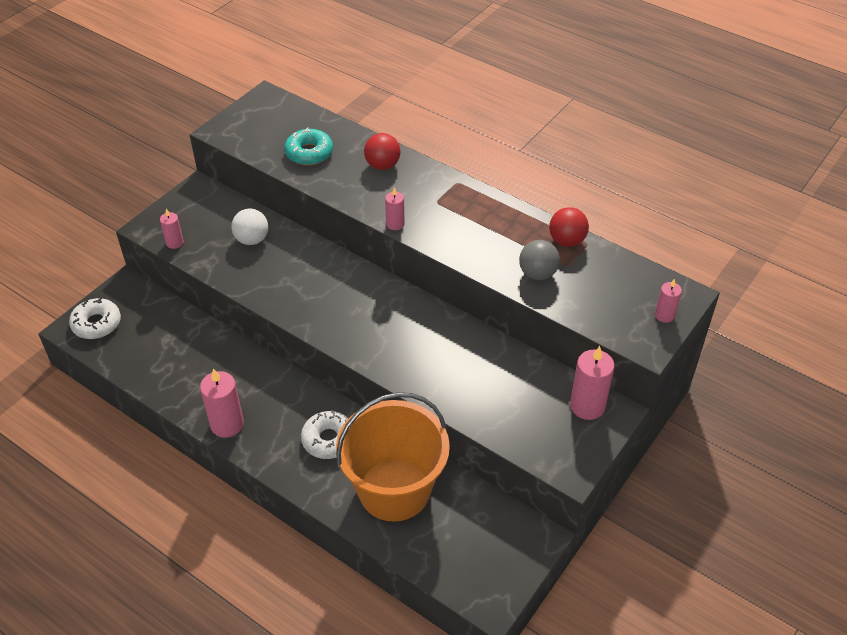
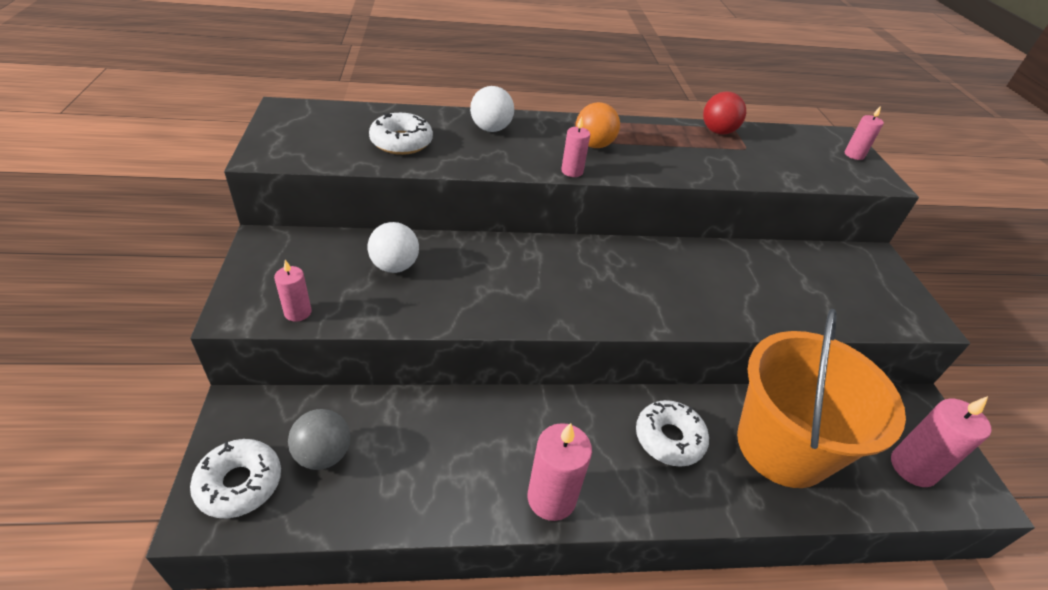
camera: 45 degrees left, 5 degrees down
(309, 153) = (401, 142): turquoise donut -> white donut
(382, 165) = (491, 129): red ball -> white ball
(441, 210) = (593, 145): none -> orange ball
(537, 274) = (737, 163): grey ball -> grey ball (323, 454)
(587, 406) = (857, 262): pink candle -> pink candle (913, 467)

